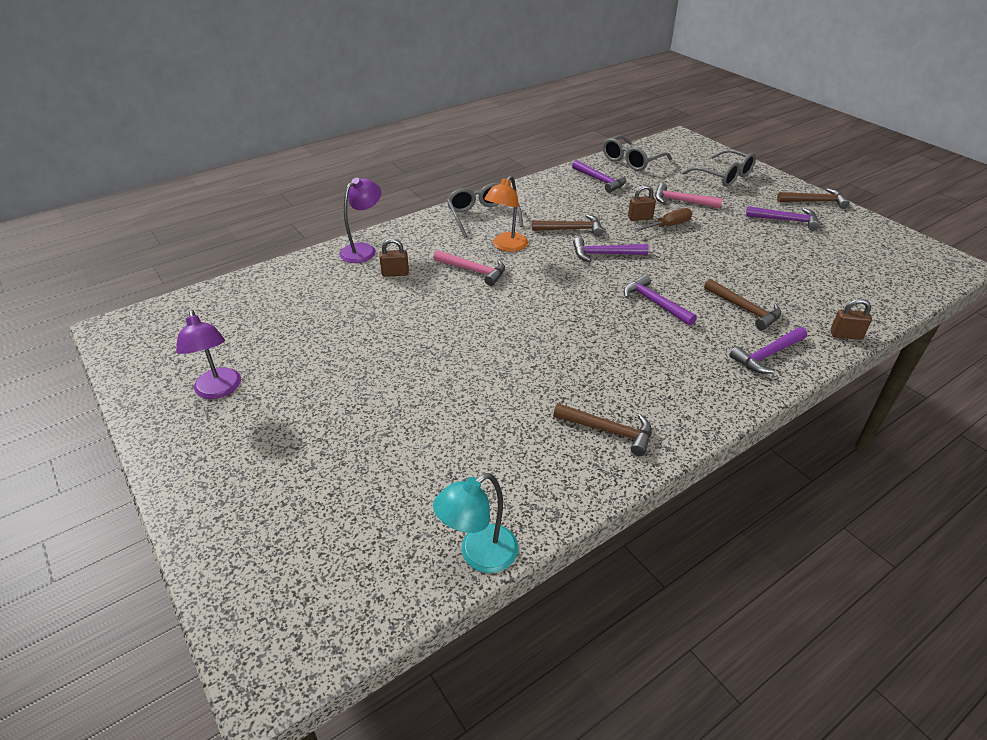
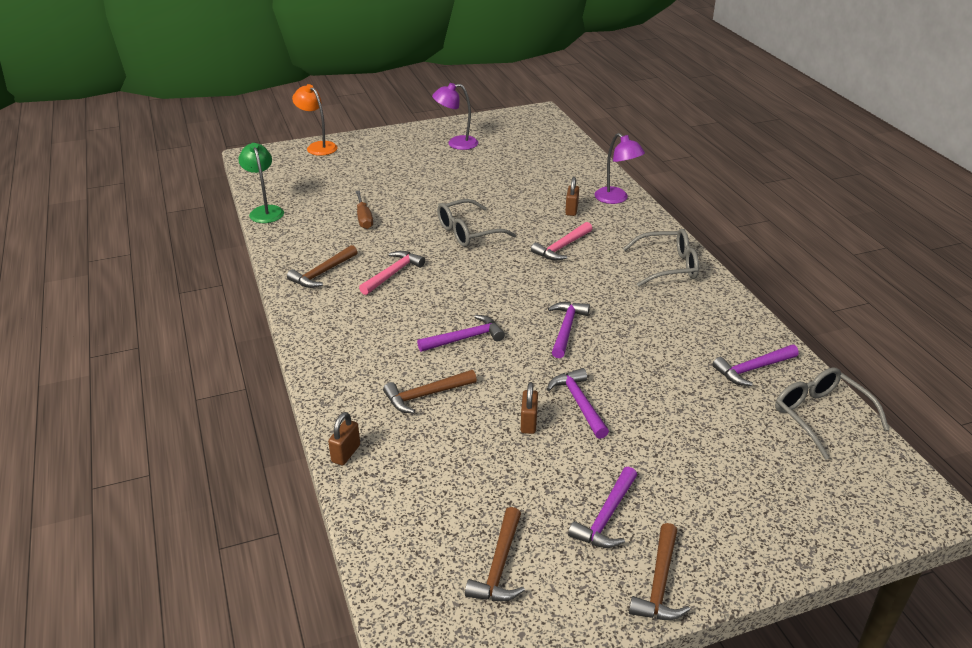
camera: 105 degrees right, 5 degrees down
(479, 555) = (265, 211): turquoise lamp -> green lamp
(506, 246) = (601, 271): orange lamp -> orange lamp (318, 146)
(571, 229) = (626, 318): brown hammer -> brown hammer (499, 566)
(640, 218) = (642, 376): brown padlock -> brown padlock (528, 423)
(668, 226) = (616, 394): brown screwdriver -> brown screwdriver (364, 218)
(681, 201) = (682, 427): pink hammer -> pink hammer (393, 274)
(724, 176) = (763, 503): grey glasses -> grey glasses (468, 232)
(767, 355) = (350, 383): purple hammer -> purple hammer (579, 403)

